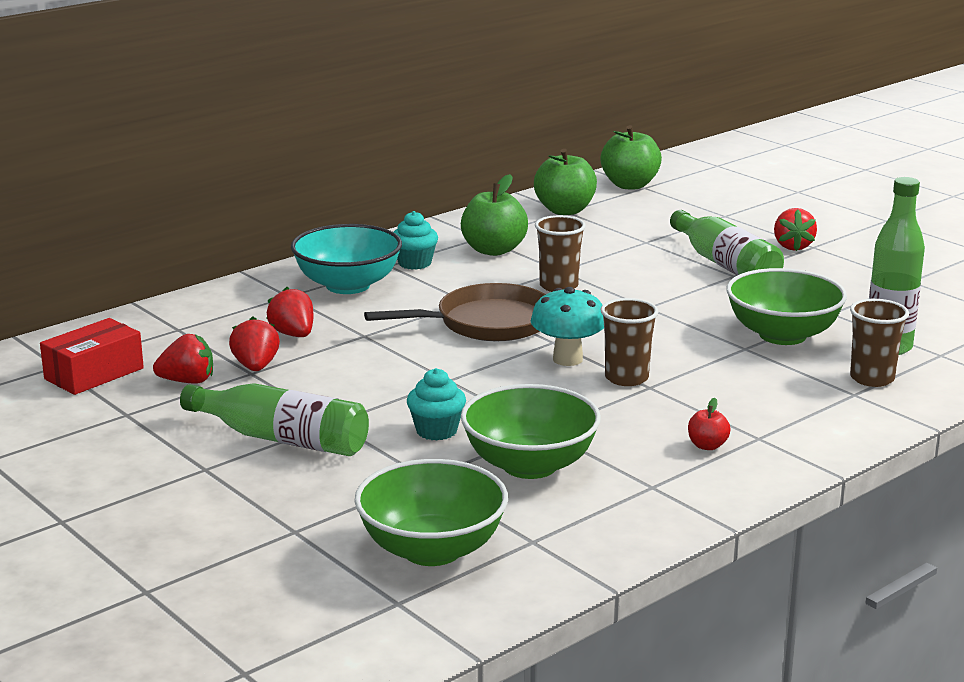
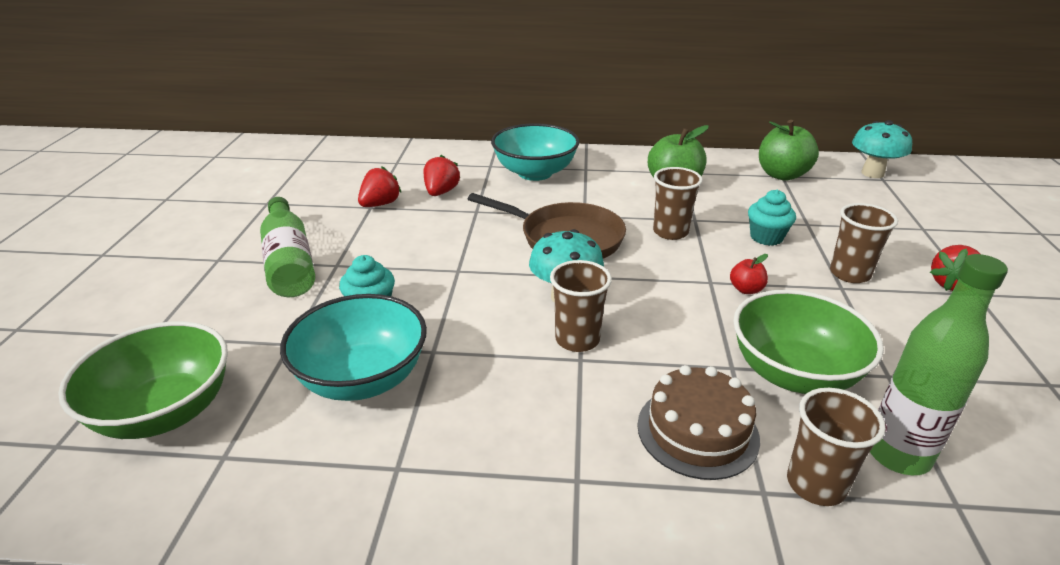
camera: 45 degrees right, 10 degrees up
(94, 374) = (307, 171): red box -> none
(187, 381) = (332, 197): red strawberry -> none
(414, 263) = (603, 174): turquoise cupcake -> turquoise cupcake (766, 237)
(530, 465) = (362, 378): green bowl -> turquoise bowl
(630, 185) = (872, 173): green apple -> turquoise mushroom
(707, 446) = (517, 456): red apple -> red apple (746, 289)
(725, 265) = (849, 274): green bottle -> brown cup
(780, 386) = (697, 431): none -> brown cake

